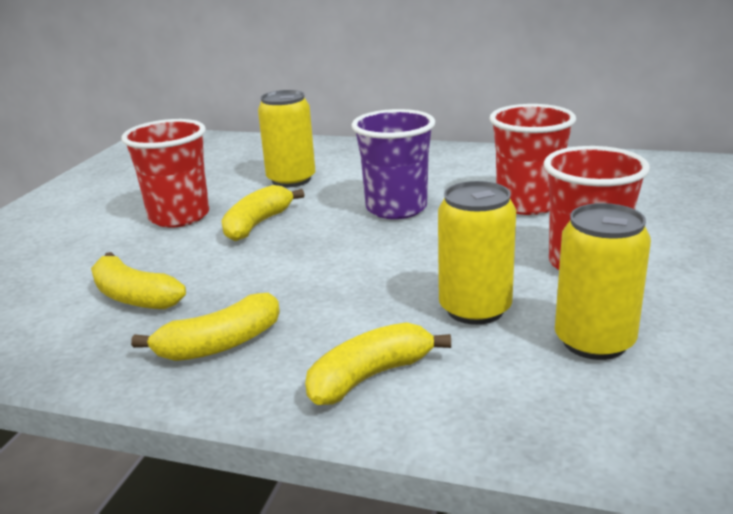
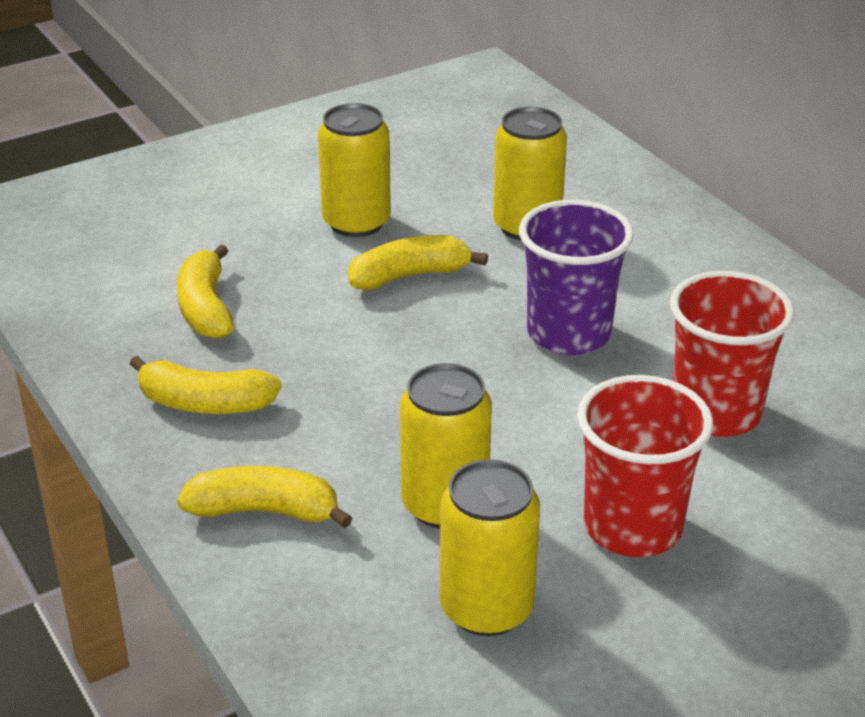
camera: 40 degrees right, 10 degrees up
(179, 216) = (356, 222): red cup -> yellow can

